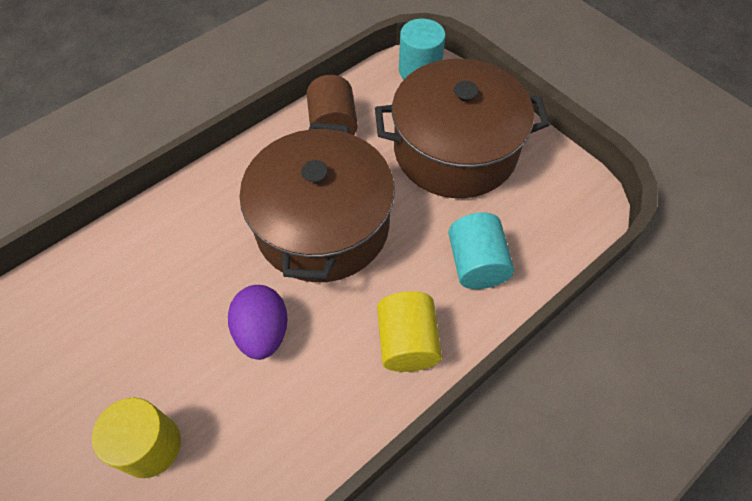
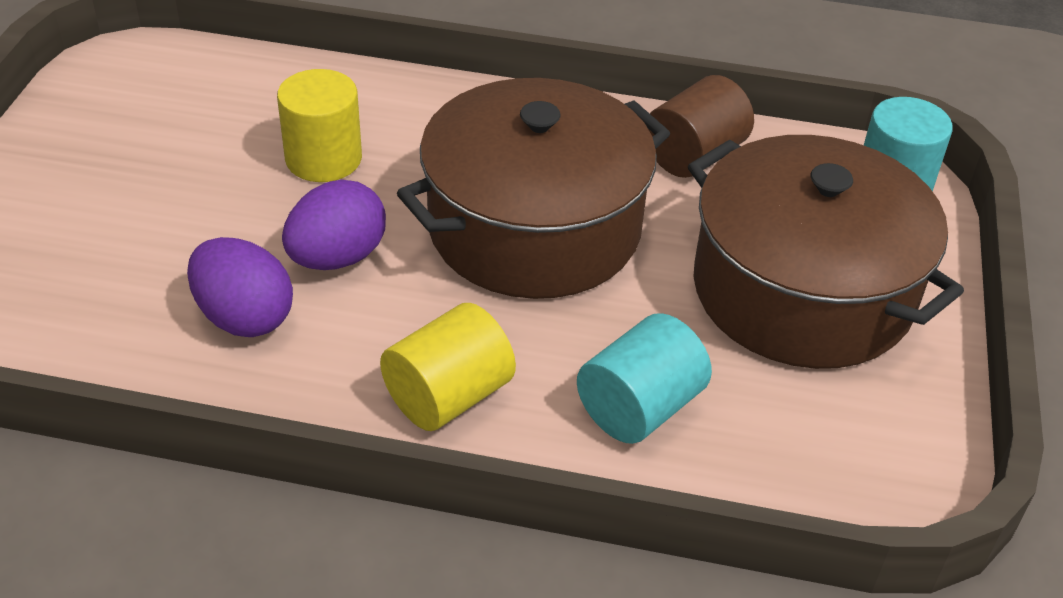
camera: 50 degrees right, 15 degrees down
(150, 446) = (124, 248): yellow cylinder -> yellow cylinder (323, 159)
(268, 410) = (244, 317): none -> purple egg

